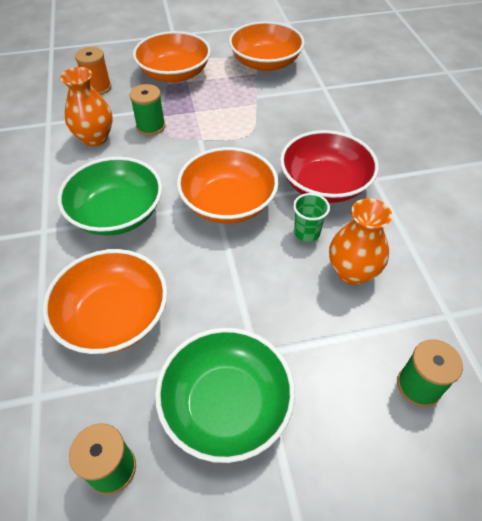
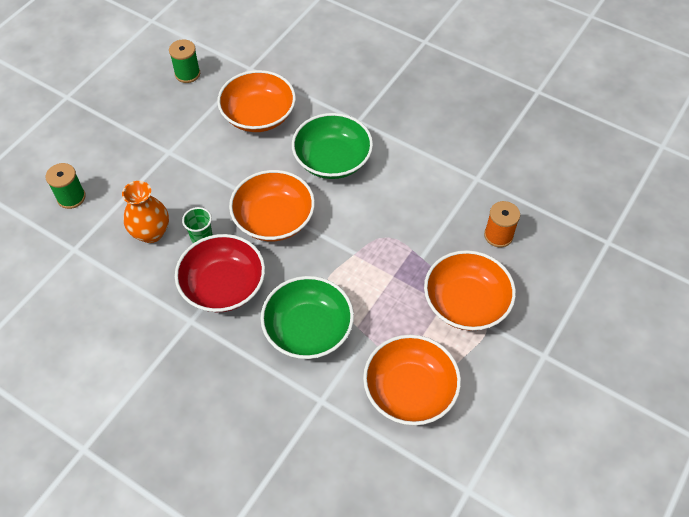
camera: 135 degrees right, 5 degrees up
(95, 138) = (426, 193): orange vase -> none
(151, 126) = (404, 234): green spool -> none
(226, 405) = (161, 124): green bowl -> green bowl (308, 329)

